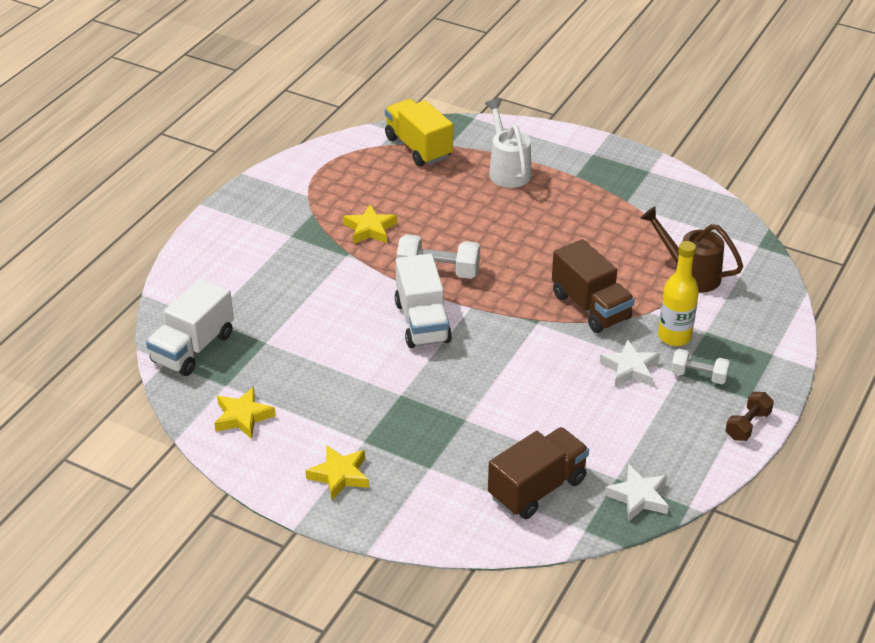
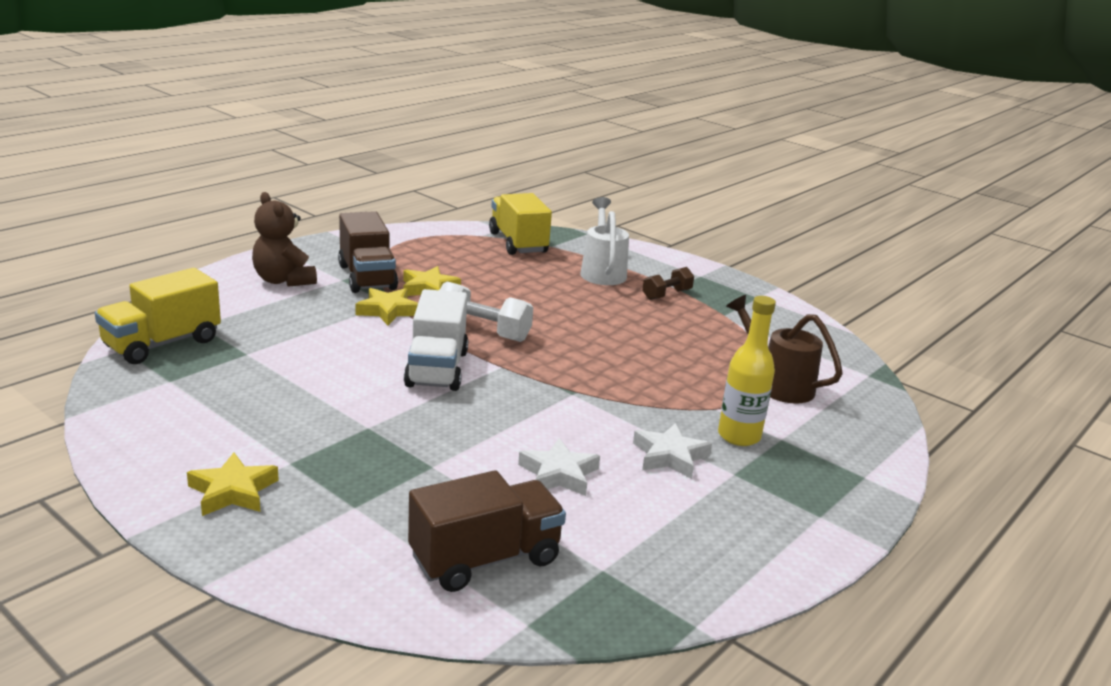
camera: 10 degrees right, 15 degrees down
(193, 348) = (162, 344): white truck -> yellow truck
(243, 249) = (283, 280): none -> brown teddy bear
(243, 417) = (163, 412): yellow star -> yellow star (388, 311)
(590, 307) = (644, 391): brown truck -> brown truck (367, 277)
(638, 497) = (624, 599): white star -> white star (559, 474)
(698, 376) = (758, 480): white dumbbell -> none
(747, 425) = (811, 546): brown dumbbell -> brown dumbbell (666, 295)

